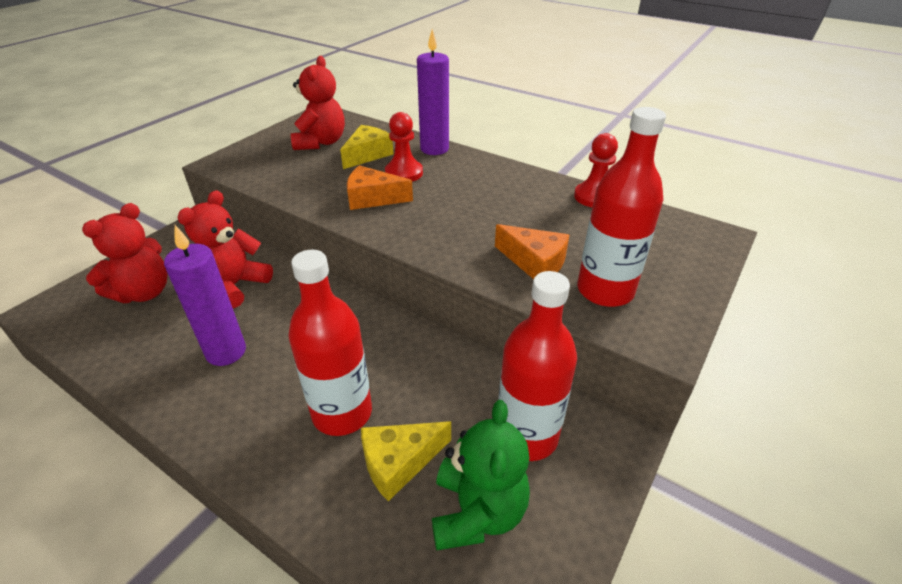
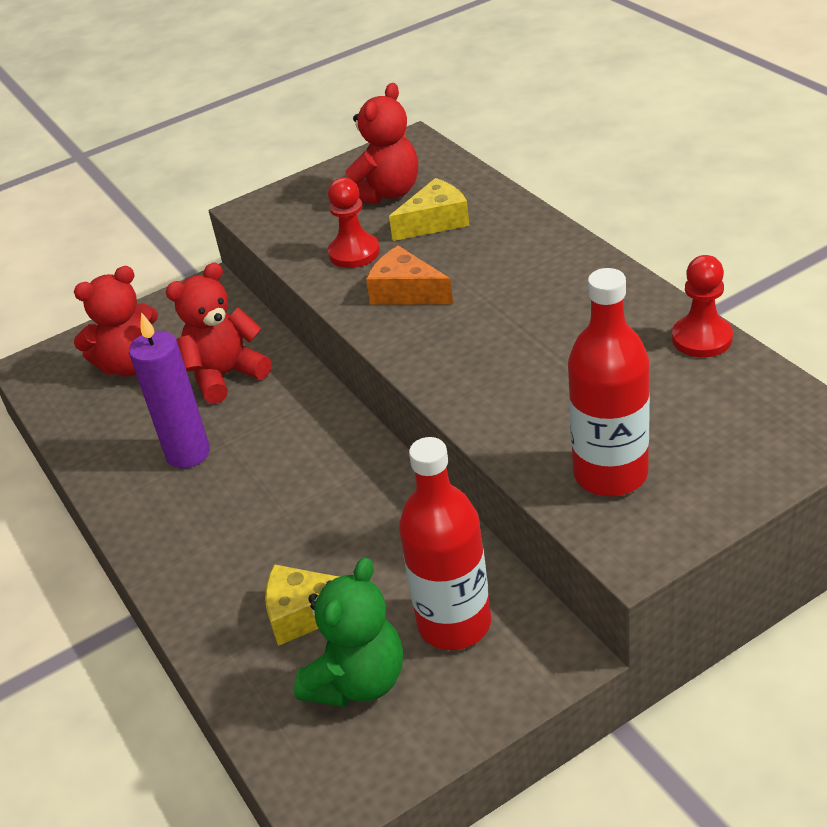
camera: 30 degrees right, 0 degrees up
(342, 413) = (275, 548): red bottle -> none
(404, 173) = (466, 259): red pawn -> red pawn (354, 253)
(434, 149) = (529, 224): purple candle -> none
(534, 262) = (549, 419): orange cheese -> none

